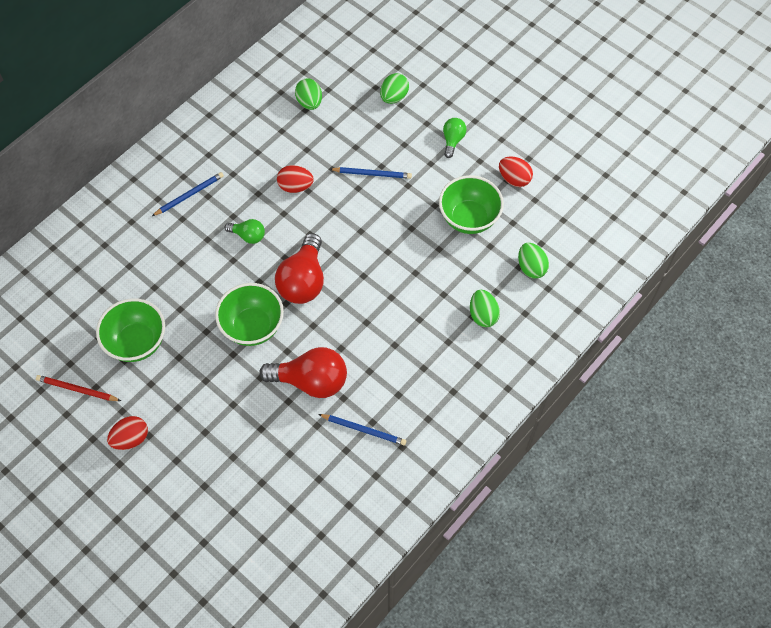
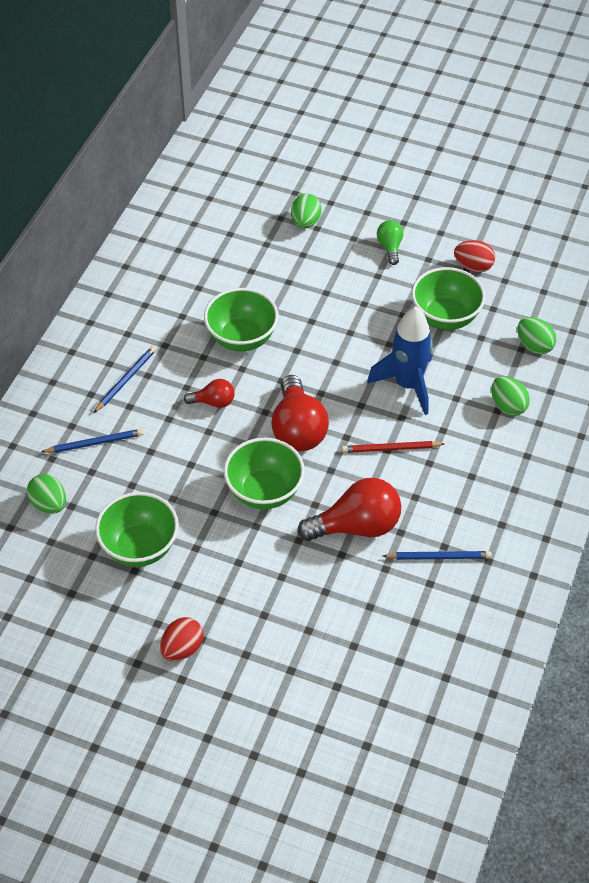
camera: 20 degrees left, 10 degrees down
(77, 389) = (93, 617): red pencil -> red pencil (390, 449)
(248, 236) = (213, 402): green light bulb -> red light bulb
(295, 186) = (242, 338): red egg -> green bowl
(309, 102) = (215, 252): green egg -> green egg (49, 504)
(372, 174) = (320, 303): blue pencil -> blue pencil (94, 443)
(409, 270) = (407, 385): none -> blue rocket

